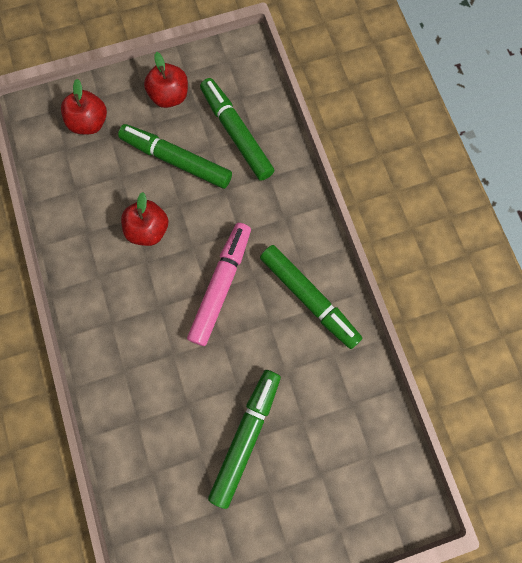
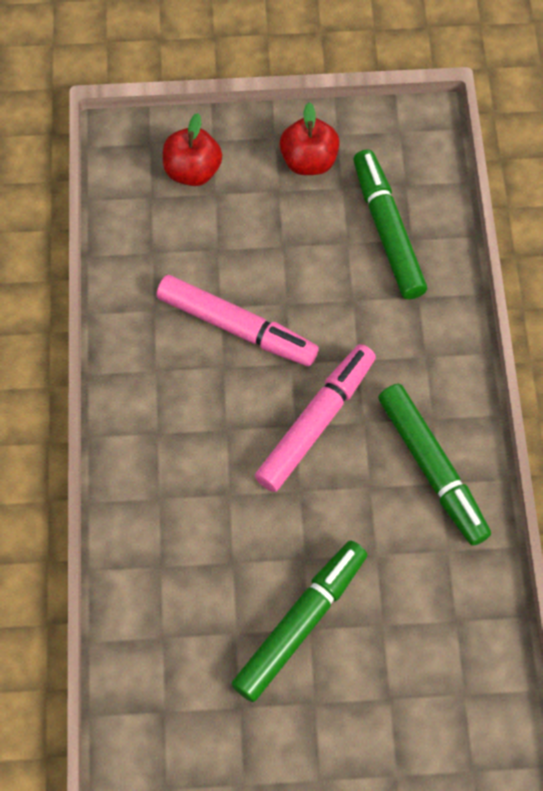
camera: 15 degrees right, 10 degrees down
(148, 230) = (237, 327): red apple -> pink marker
(176, 160) = (297, 246): green marker -> none

